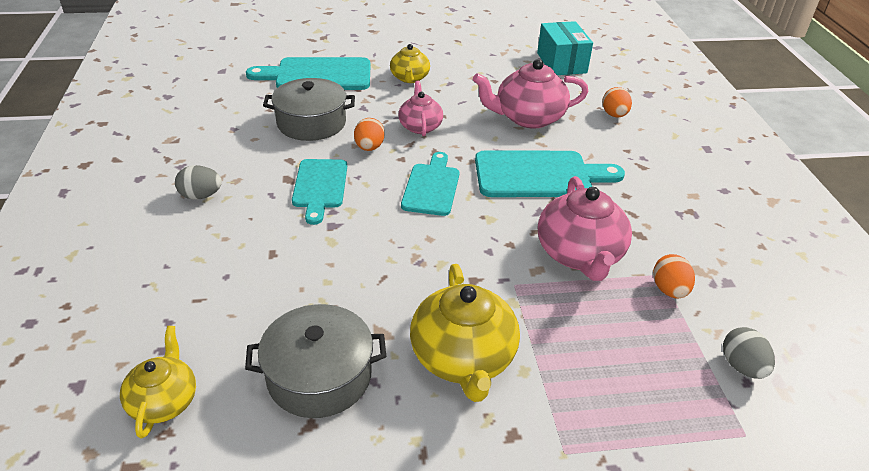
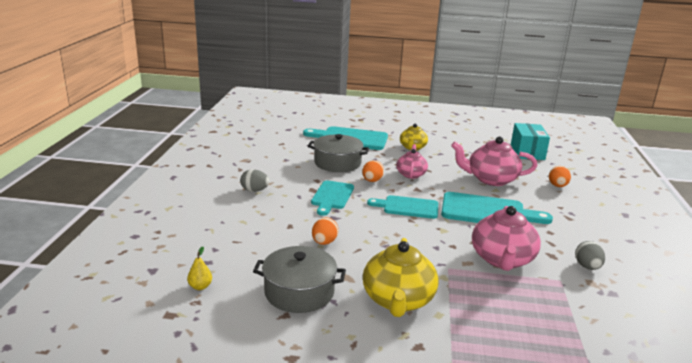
camera: 15 degrees right, 15 degrees down
(164, 401) = (200, 286): yellow teapot -> yellow pear
(431, 187) = (407, 207): turquoise cutting board -> turquoise cutting board turned 105 degrees counterclockwise
(669, 290) = (564, 290): orange egg -> orange egg (324, 242)
(742, 366) = (606, 342): grey egg -> grey egg (587, 267)

